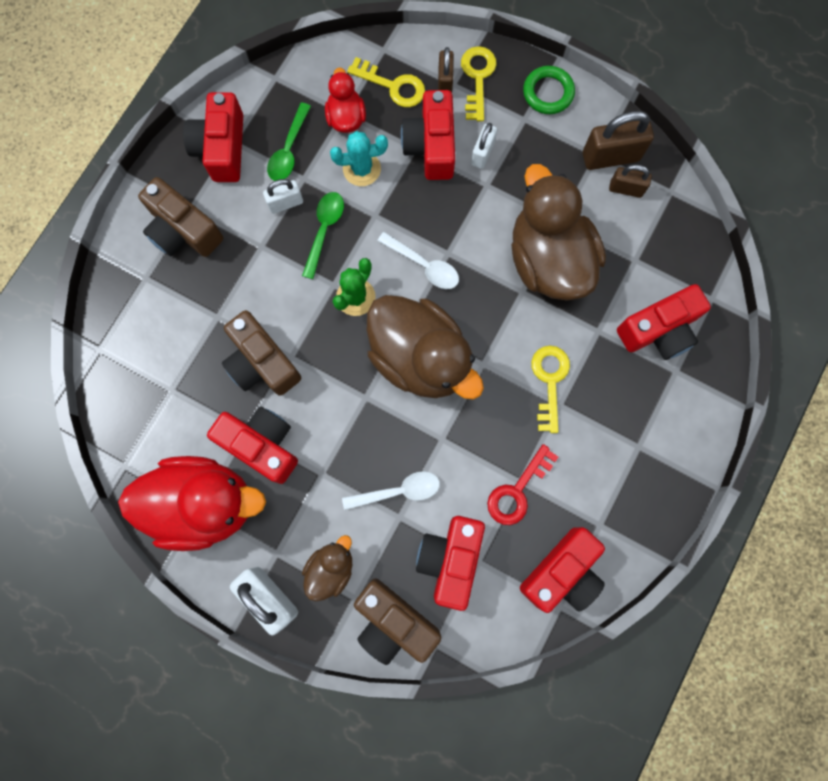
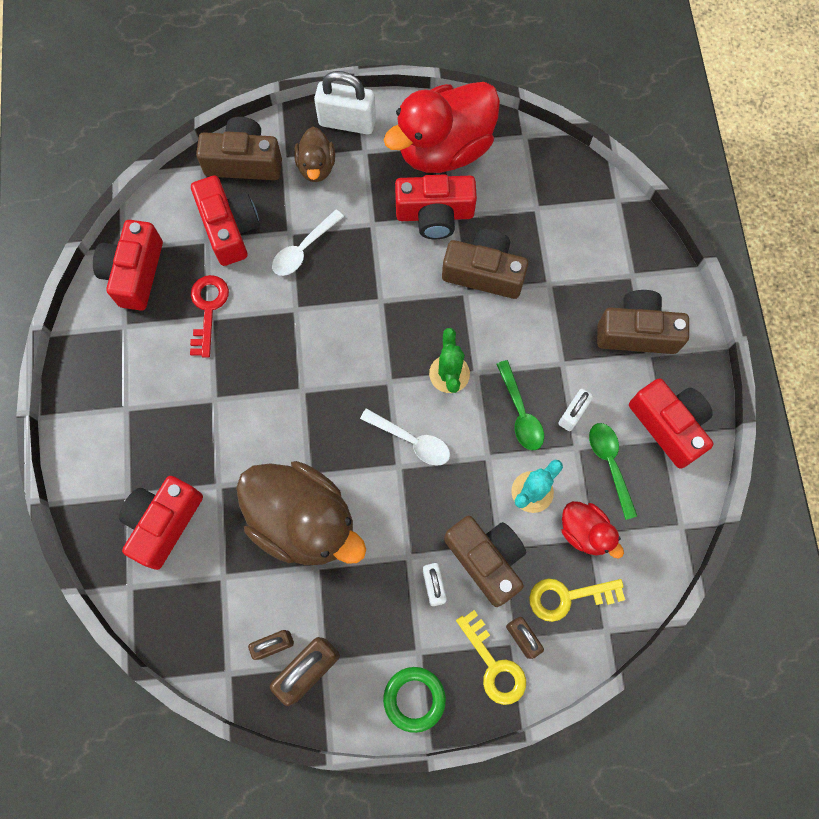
camera: 145 degrees right, 5 degrees down
(420, 358) = (358, 360): brown duck -> none
(424, 265) = (411, 440): white spoon -> white spoon turned 150 degrees counterclockwise
(431, 146) = (486, 559): red camera -> brown camera
(549, 381) = (235, 413): yellow key -> none

